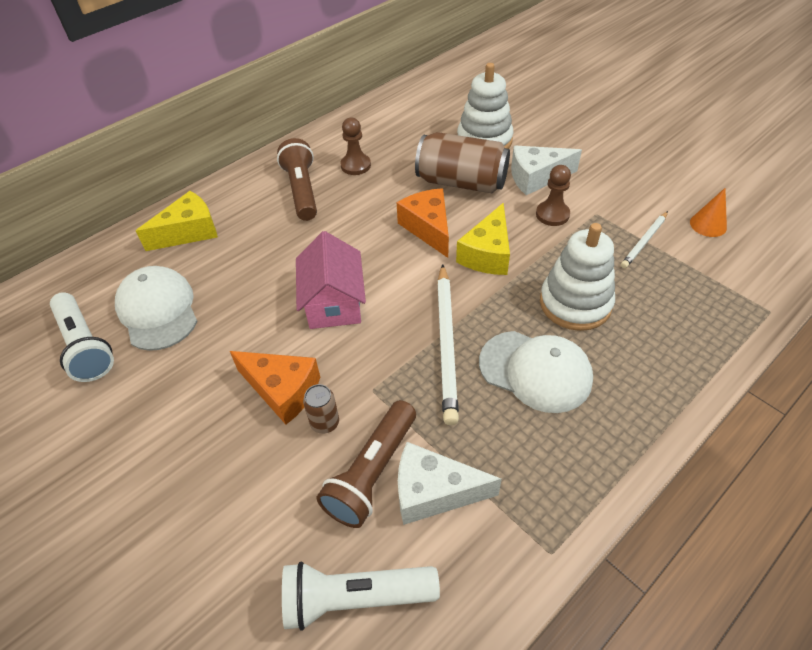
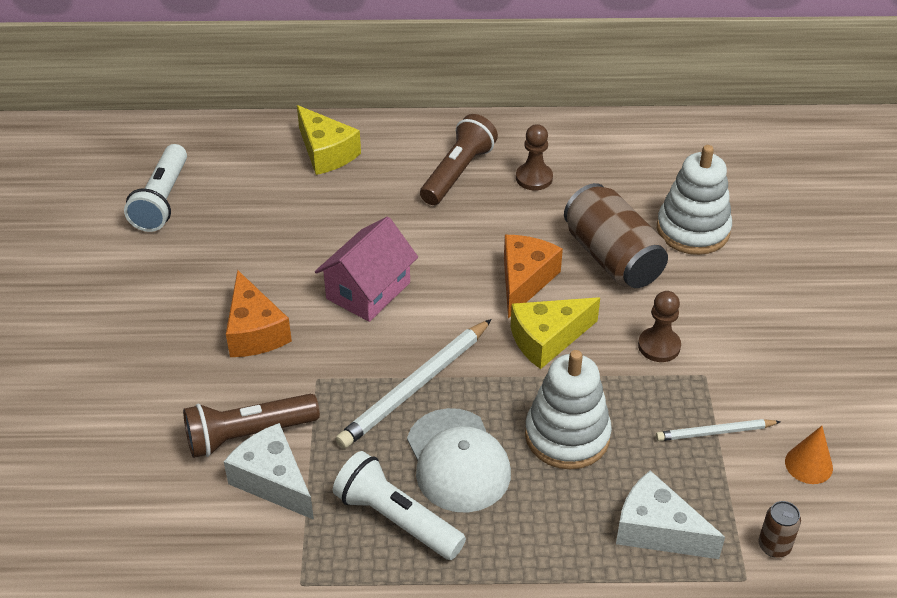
camera: 40 degrees right, 5 degrees down
(158, 310) = (236, 206): white cap -> none
(189, 232) = (326, 153): yellow cheese -> yellow cheese turned 45 degrees clockwise
(325, 423) = (256, 376): brown can -> brown can (774, 546)
(355, 598) = (148, 500): white flashlight -> white flashlight (396, 519)
(536, 177) = (694, 301): white cheese -> white cheese (657, 530)

